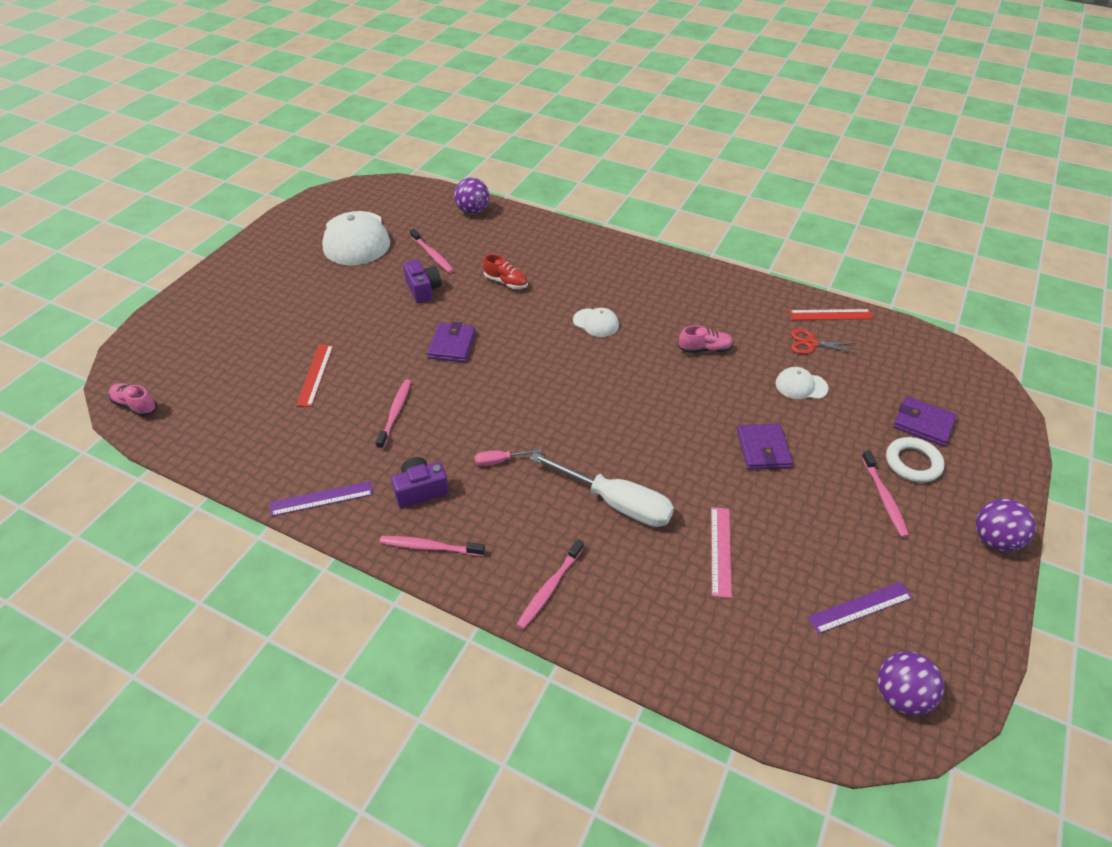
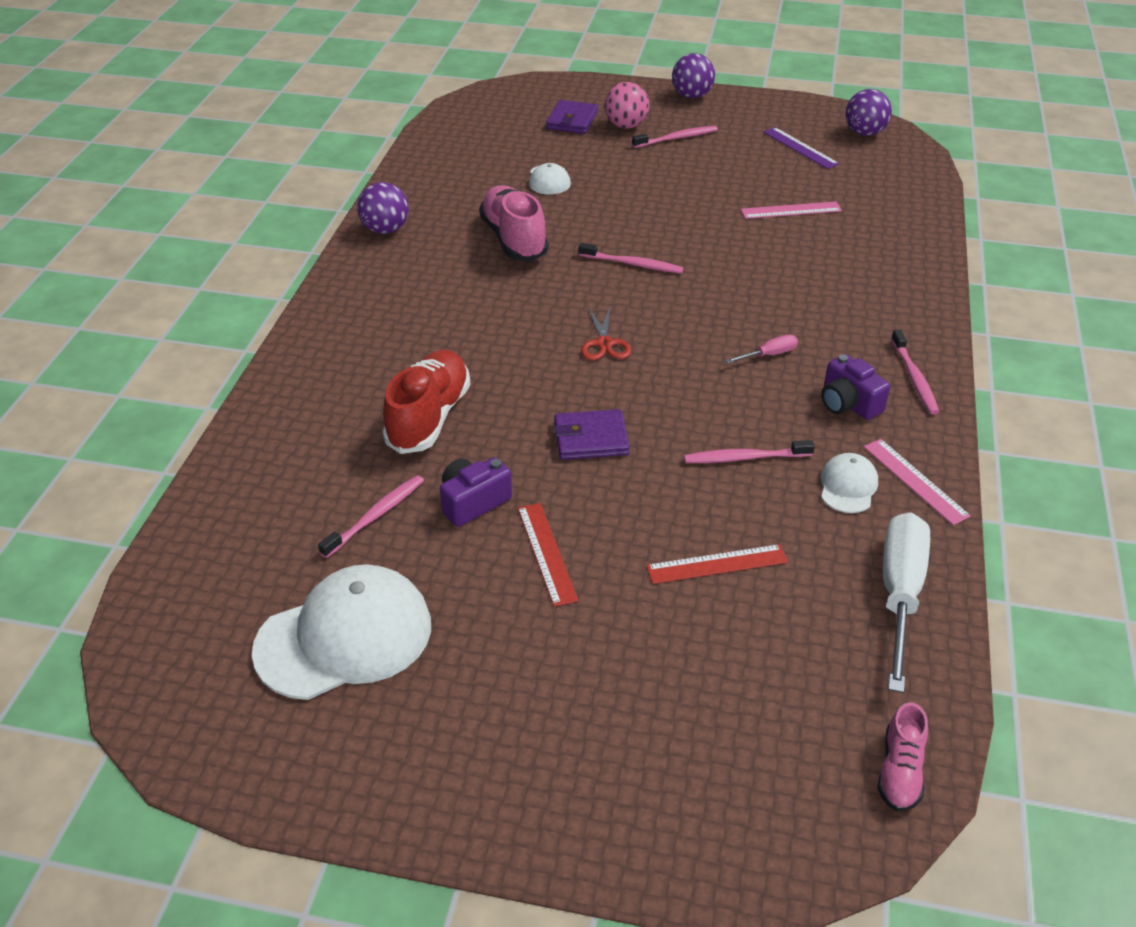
camera: 105 degrees left, 5 degrees down
(322, 498) = (915, 481): purple ruler -> pink ruler
(473, 211) = (228, 499): purple ball -> purple ball (385, 230)
(499, 461) = (769, 355): pink screwdriver -> pink screwdriver turned 90 degrees counterclockwise
(506, 282) = (429, 417): red shoe -> red shoe, size x1.80
(549, 588) = (901, 294): pink toothbrush -> pink toothbrush (633, 264)
(596, 323) = (495, 322): white cap -> white cap (848, 486)
(616, 503) = (775, 271): white screwdriver -> white screwdriver (899, 594)
(705, 349) = (514, 239): pink shoe -> pink shoe, size x1.80
(763, 449) = (652, 196): purple wallet -> none
(811, 343) = (477, 176): red scissors -> red scissors (604, 344)
(830, 315) = (421, 167): red ruler -> red ruler (546, 553)
(913, 463) = (626, 126): white ring -> pink ball

